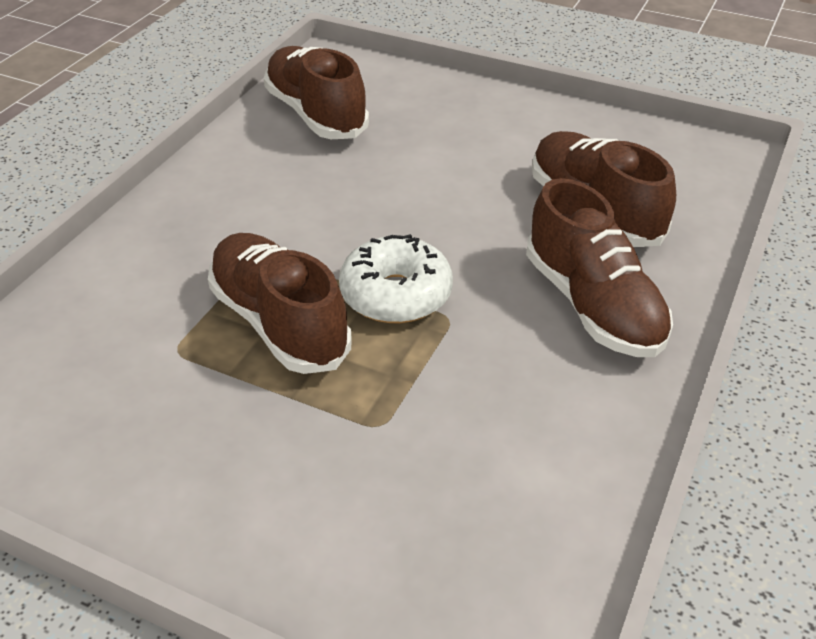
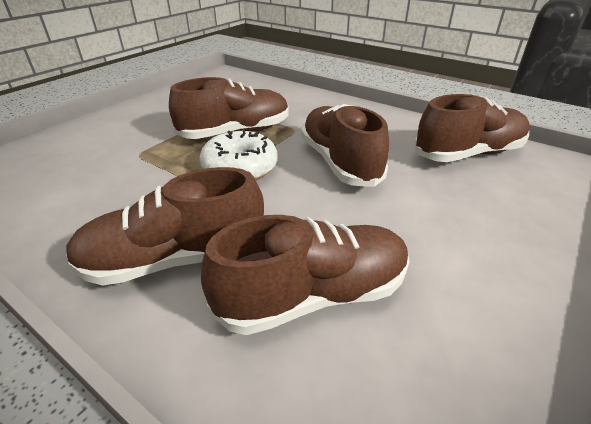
camera: 100 degrees right, 5 degrees down
(358, 208) = (339, 162): none -> brown shoe

